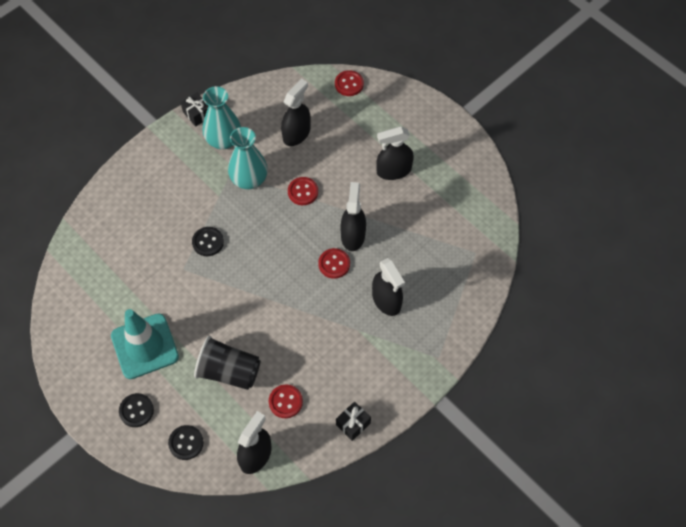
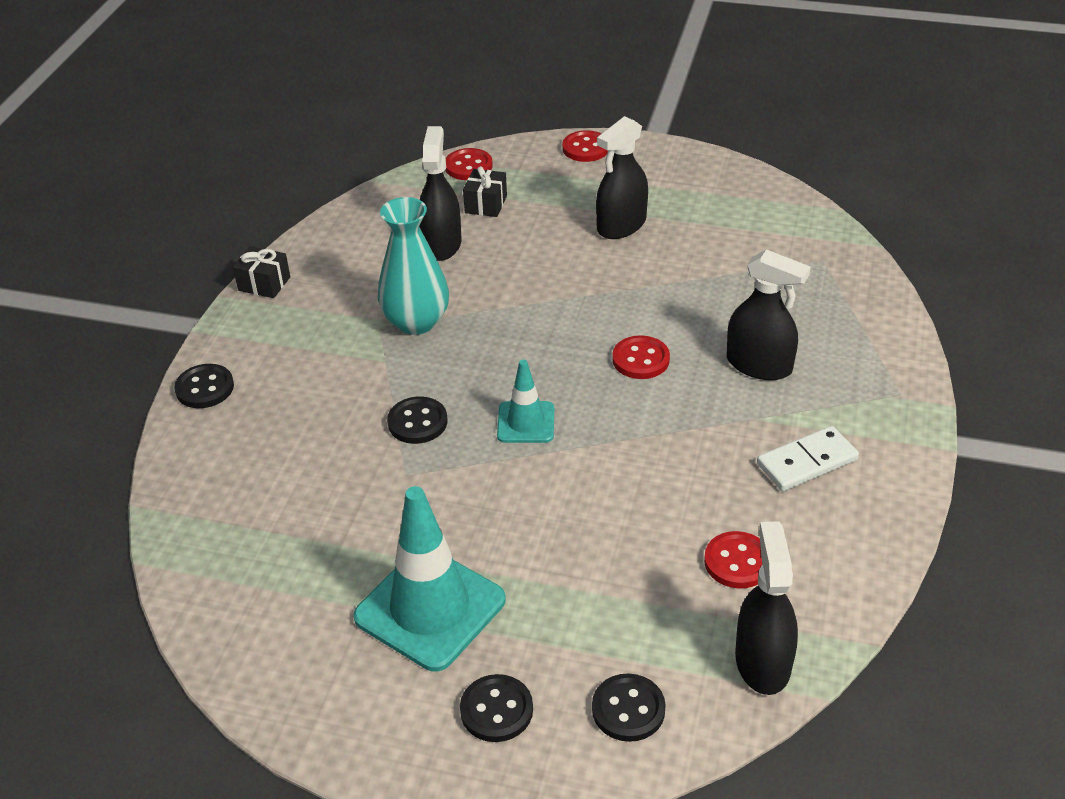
camera: 30 degrees left, 20 degrees down
(131, 167) = (205, 388): none -> black button
(223, 140) = (334, 295): turquoise vase -> none
(229, 371) = (607, 569): black cup -> none
(254, 270) = (526, 422): none -> turquoise traffic cone
(303, 192) = (513, 301): red button -> red button (586, 148)
(353, 235) = (635, 316): black spray bottle -> none
(353, 424) = (868, 535): black gift -> black gift (486, 204)
(360, 369) = (807, 462): none -> white domino

